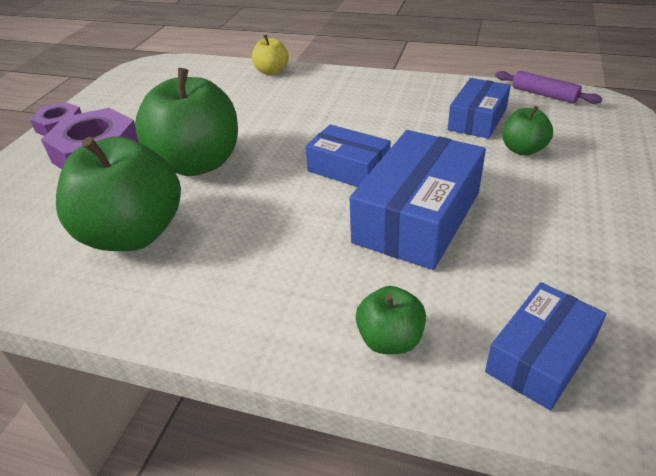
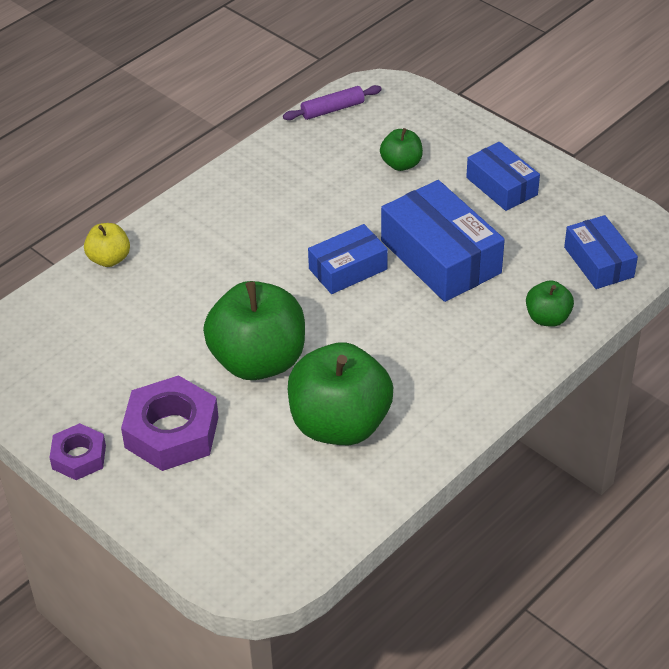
camera: 65 degrees left, 5 degrees up
(477, 119) = (337, 165): blue box -> blue box (501, 186)

